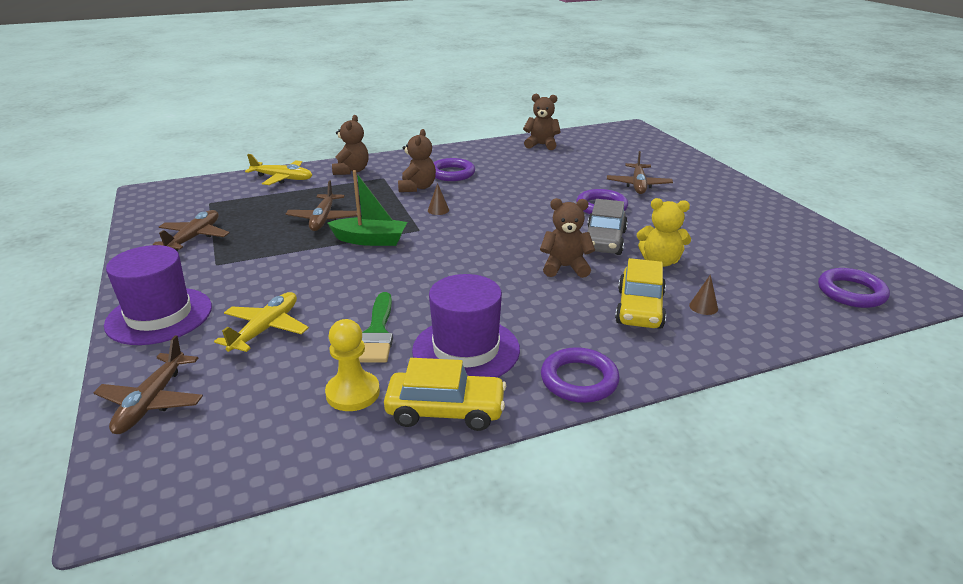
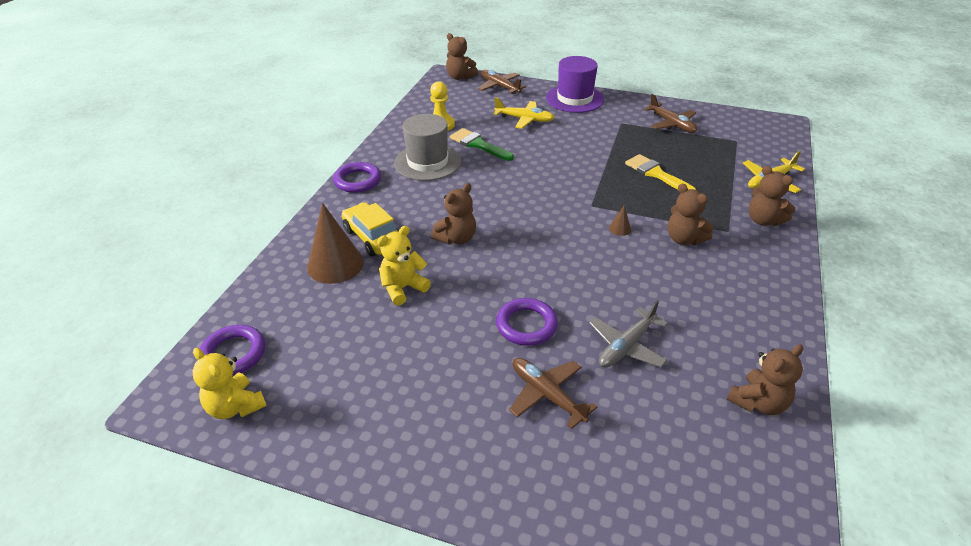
camera: 130 degrees right, 10 degrees up
(128, 474) = (460, 77): none -> brown teddy bear
(265, 329) = (524, 119): yellow plane -> yellow plane turned 45 degrees counterclockwise
(323, 219) = (656, 174): brown plane -> yellow brush
(370, 240) = (596, 180): green boat -> none
(445, 411) = (395, 140): yellow car -> none
(452, 173) = (705, 275): purple ring -> none
(466, 350) = (427, 162): purple hat -> grey hat
(561, 177) = (627, 346): none -> grey plane
(604, 241) = (466, 282): grey car -> none
(703, 307) = (335, 264): brown cone -> brown cone, size x2.41
(861, 264) = (235, 406): none -> yellow teddy bear

